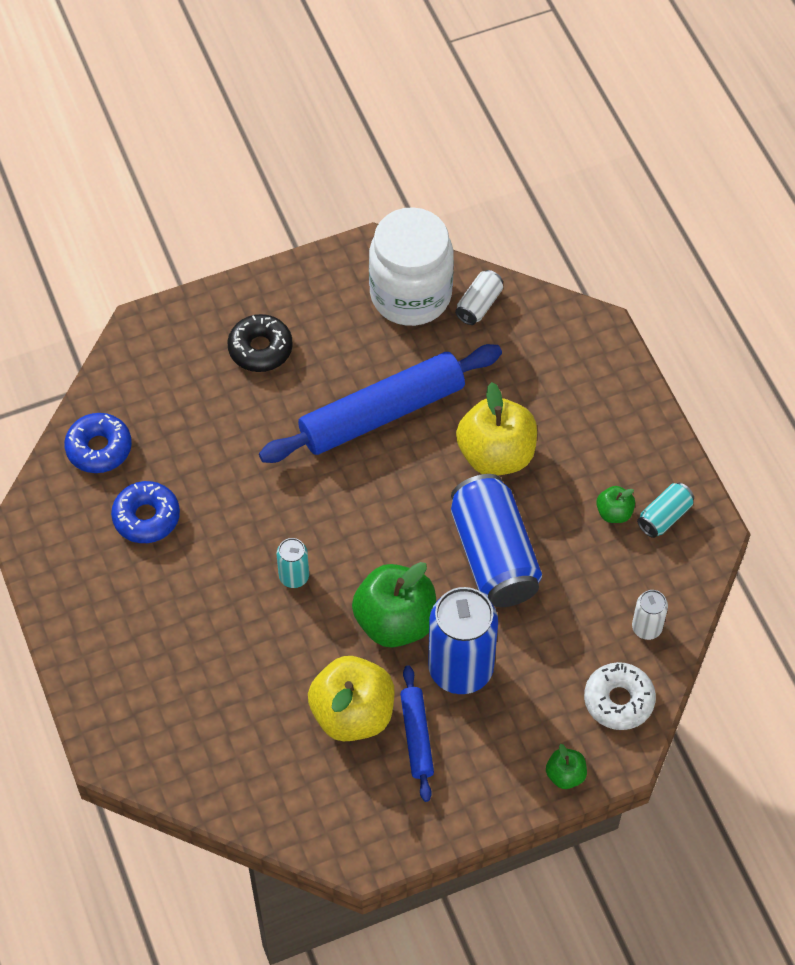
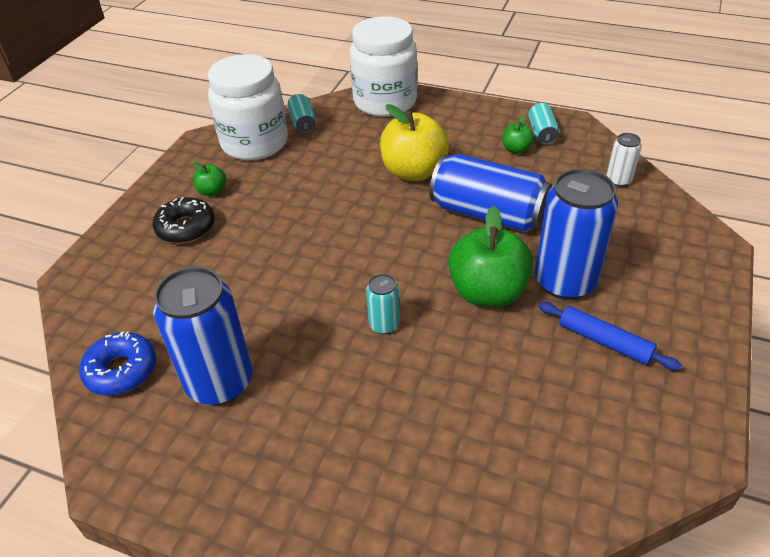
camera: 45 degrees left, 15 degrees down
(146, 517) = (219, 382): blue donut -> blue can
(352, 714) = (547, 367): yellow apple -> none
(381, 413) = (315, 201): blue rolling pin -> none
(479, 305) = (303, 122): white can -> turquoise can
(565, 775) = (711, 280): green apple -> green apple (212, 191)
(582, 344) = (385, 102): none -> white jar
(618, 700) = (666, 221): white donut -> none

